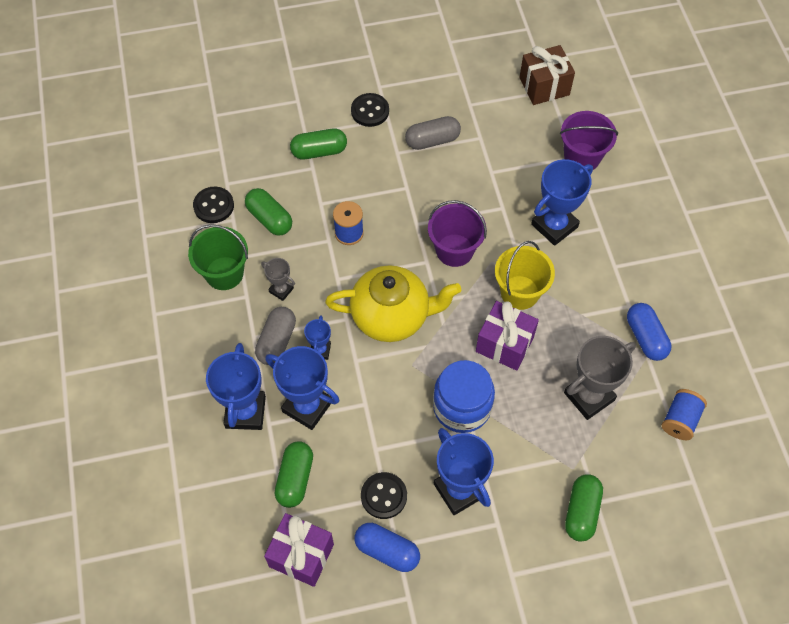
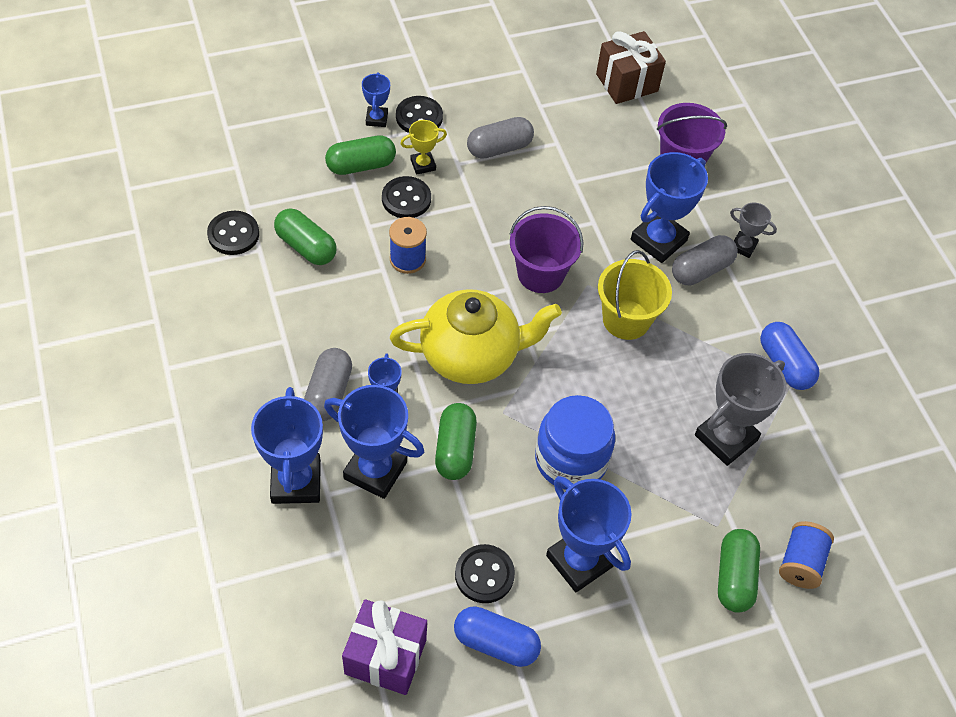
camera: 10 degrees left, 5 degrees down
(224, 273) = (254, 314): green bucket -> none
(281, 290) = (328, 331): grey trophy -> grey trophy (743, 246)
(295, 478) = (368, 560): green capsule -> green capsule (455, 449)
(335, 111) = (377, 119): none -> blue trophy
(353, 181) = (406, 199): none -> black button
(369, 152) = (423, 165): none -> yellow trophy
(504, 344) = (615, 381): purple gift -> none
(586, 253) = (701, 270): none -> grey capsule
(680, 420) = (839, 459): blue spool -> blue spool (800, 562)

